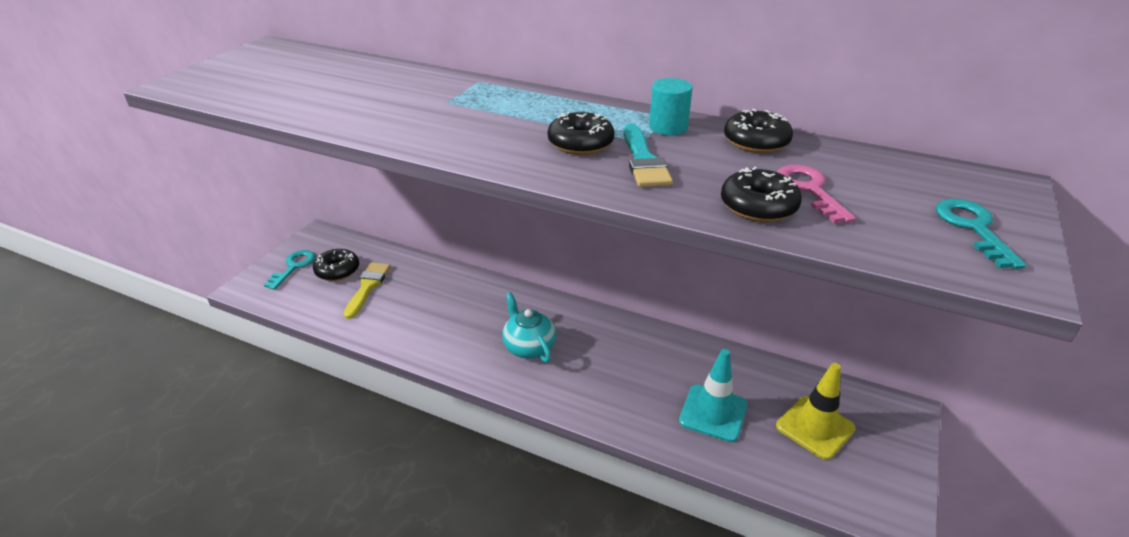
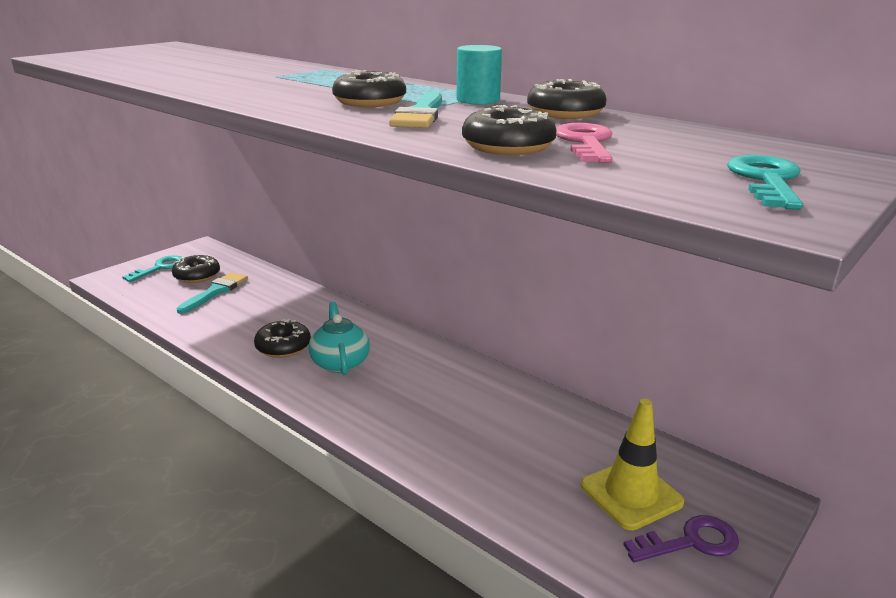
camera: 15 degrees right, 10 degrees down
(367, 287) = (215, 292): yellow brush -> turquoise brush
(469, 339) = (283, 347): none -> black donut
(713, 413) = (509, 456): turquoise traffic cone -> none
(872, 459) = (690, 542): none -> purple key

